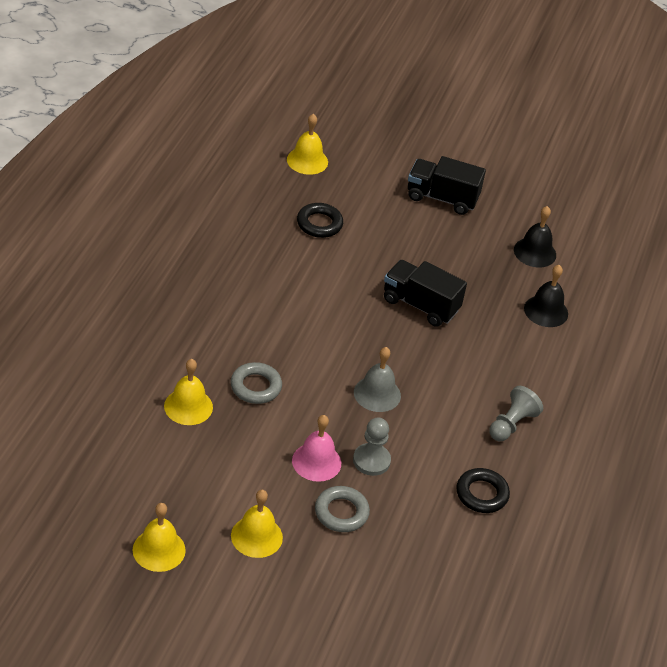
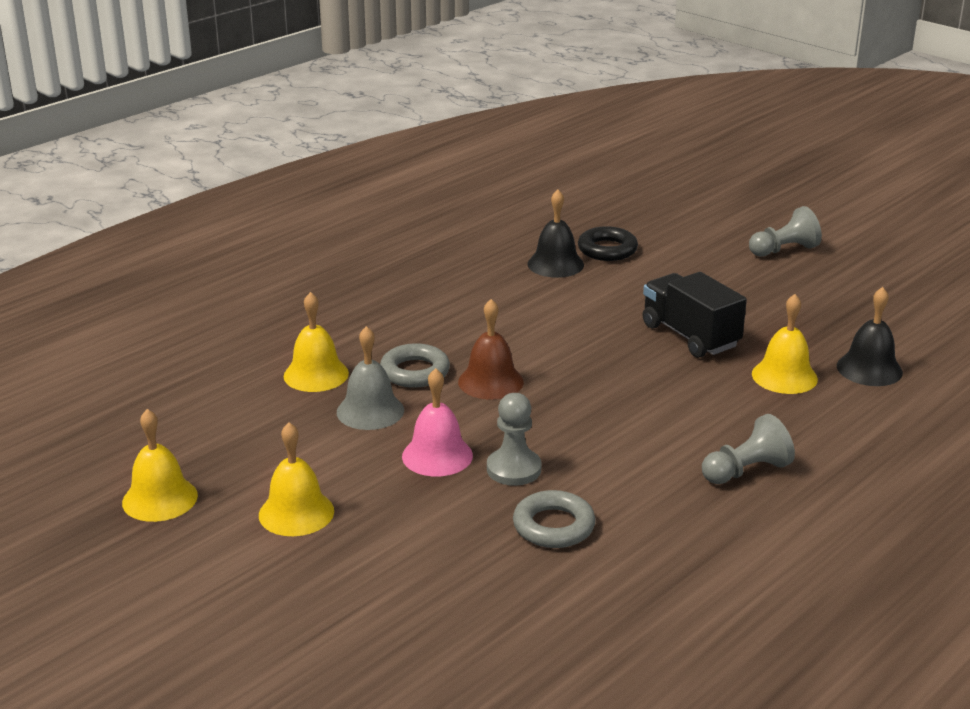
camera: 30 degrees right, 15 degrees down
(307, 160) = (631, 200): yellow bell -> yellow bell (784, 376)
(312, 383) = (490, 382): none -> brown bell
(341, 512) = (431, 513): grey ring -> grey ring (553, 526)
(377, 394) = (570, 406): grey bell -> grey bell (370, 411)
(442, 198) = (784, 250): black truck -> grey pawn
(482, 494) = (651, 536): black ring -> none
(535, 252) = (886, 313): black bell -> black bell (555, 264)

